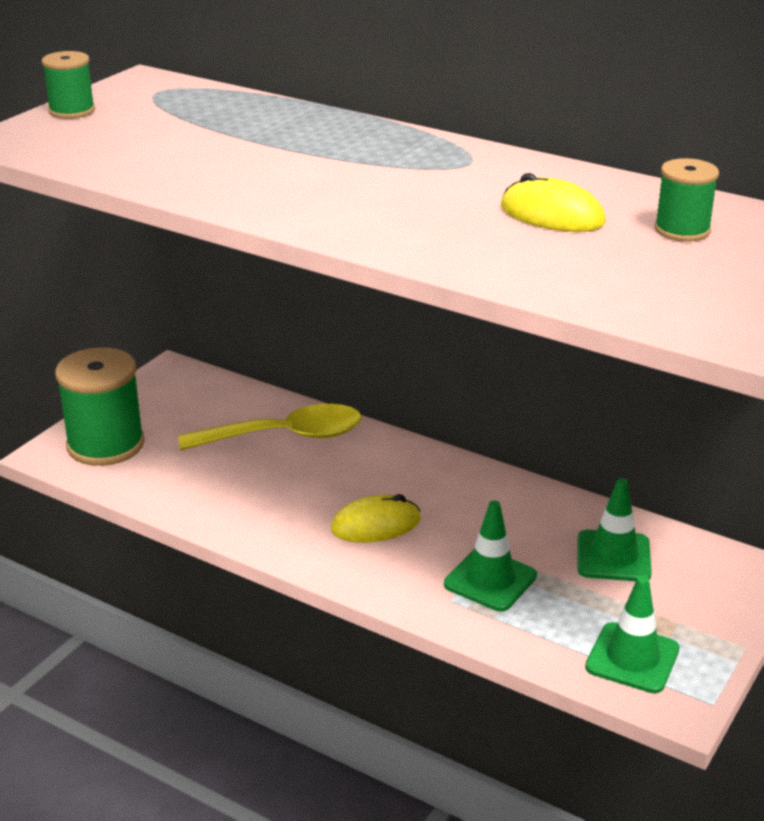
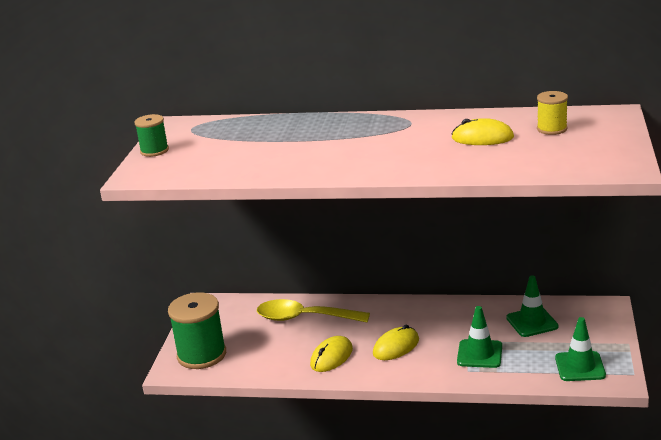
camera: 20 degrees left, 5 degrees down
(272, 508) = (331, 357): none -> yellow mouse
(284, 436) = (304, 318): yellow spoon -> yellow spoon turned 135 degrees counterclockwise
(682, 230) = (552, 129): green spool -> yellow spool

